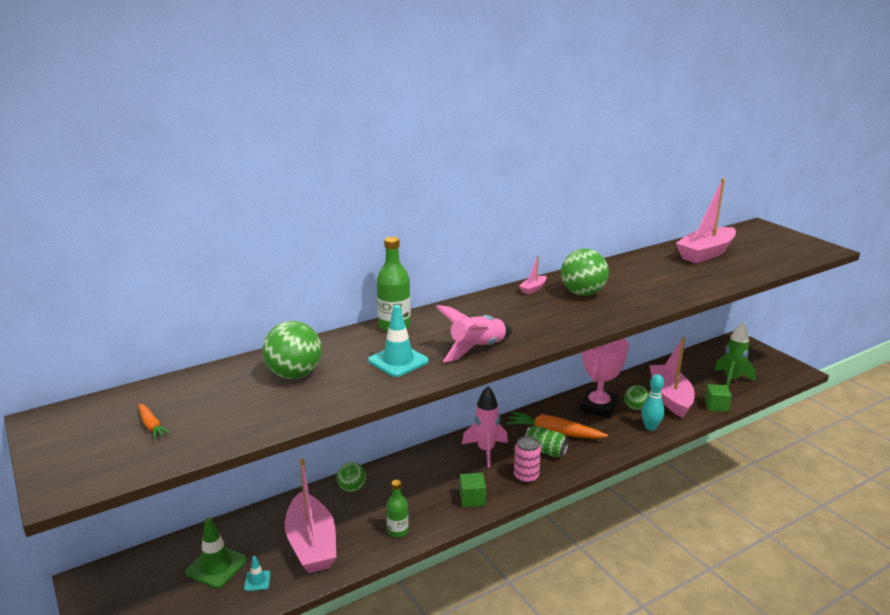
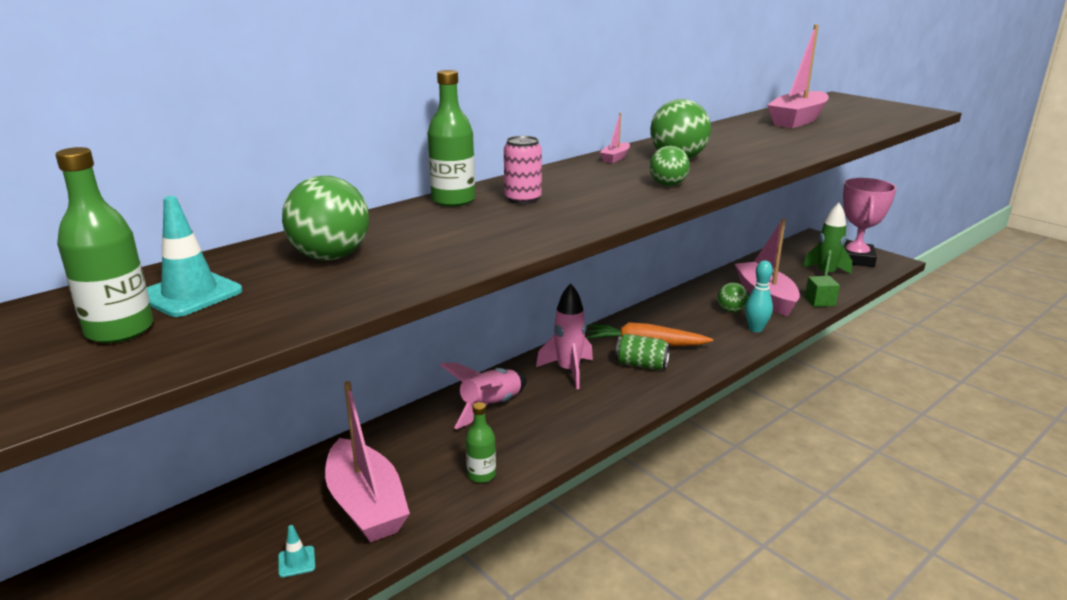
camera: 10 degrees left, 0 degrees up
(151, 425) = (119, 330): orange carrot -> green bottle
(216, 566) = (231, 550): green traffic cone -> none
(352, 488) = (406, 430): green ball -> green ball (668, 185)
(398, 361) = (473, 234): turquoise traffic cone -> turquoise traffic cone (190, 294)
(472, 499) = (568, 426): green cube -> none
(477, 349) = (575, 215): pink rocket -> pink rocket (490, 407)
(526, 476) = (627, 394): pink can -> pink can (523, 199)
(598, 407) = (687, 313): pink trophy -> pink trophy (855, 259)

